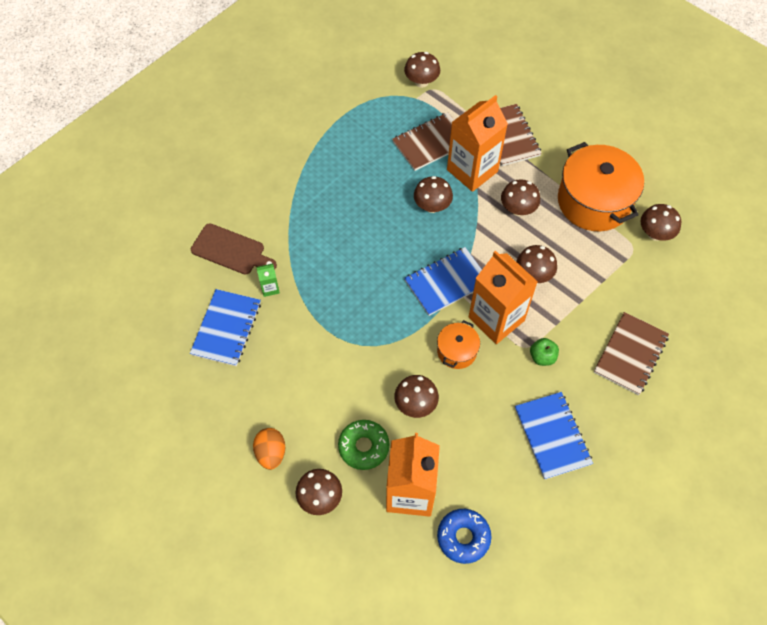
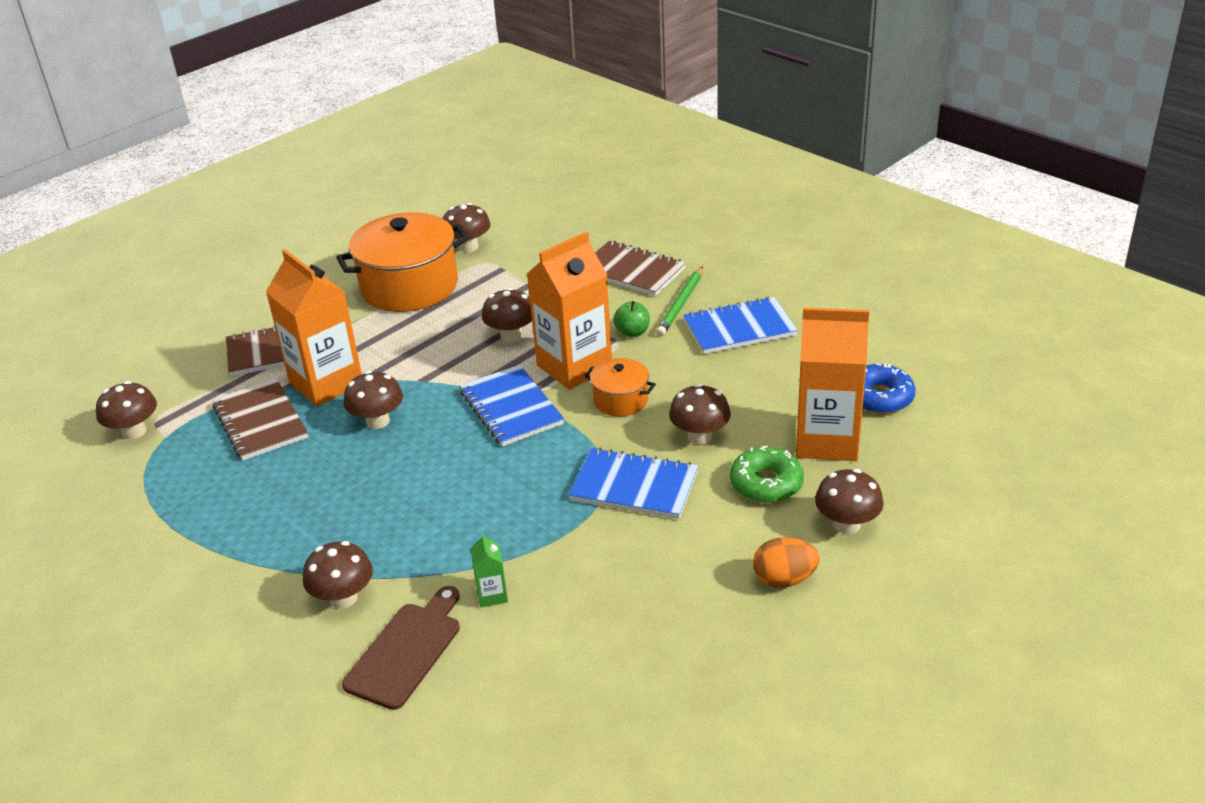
camera: 85 degrees left, 25 degrees down
(226, 328) = (564, 646): blue notebook -> blue notebook (634, 486)
(518, 209) = (404, 345): brown mushroom -> brown mushroom (343, 598)
(584, 392) = (680, 304): none -> green pencil

